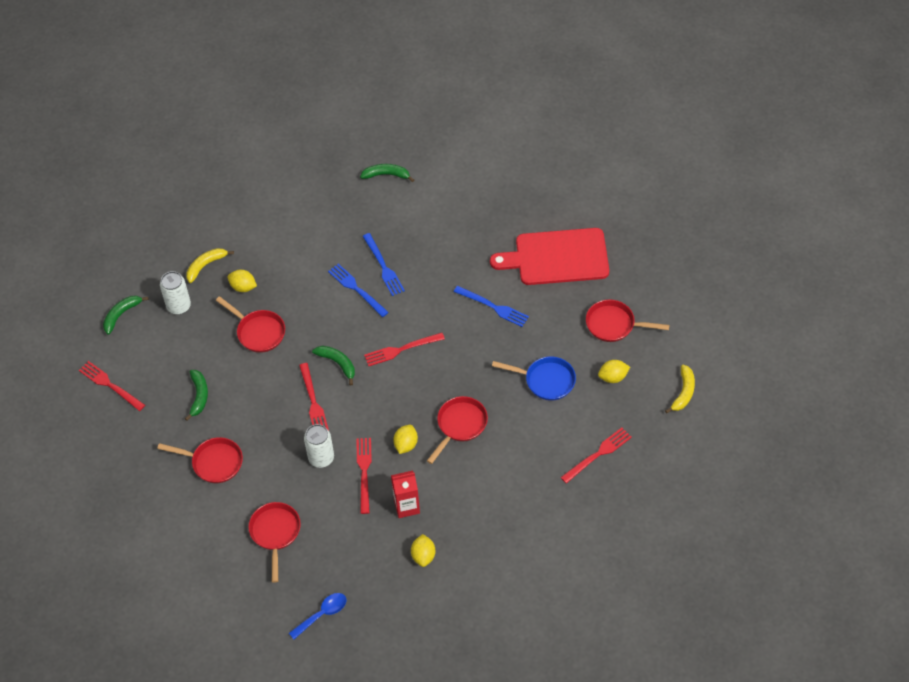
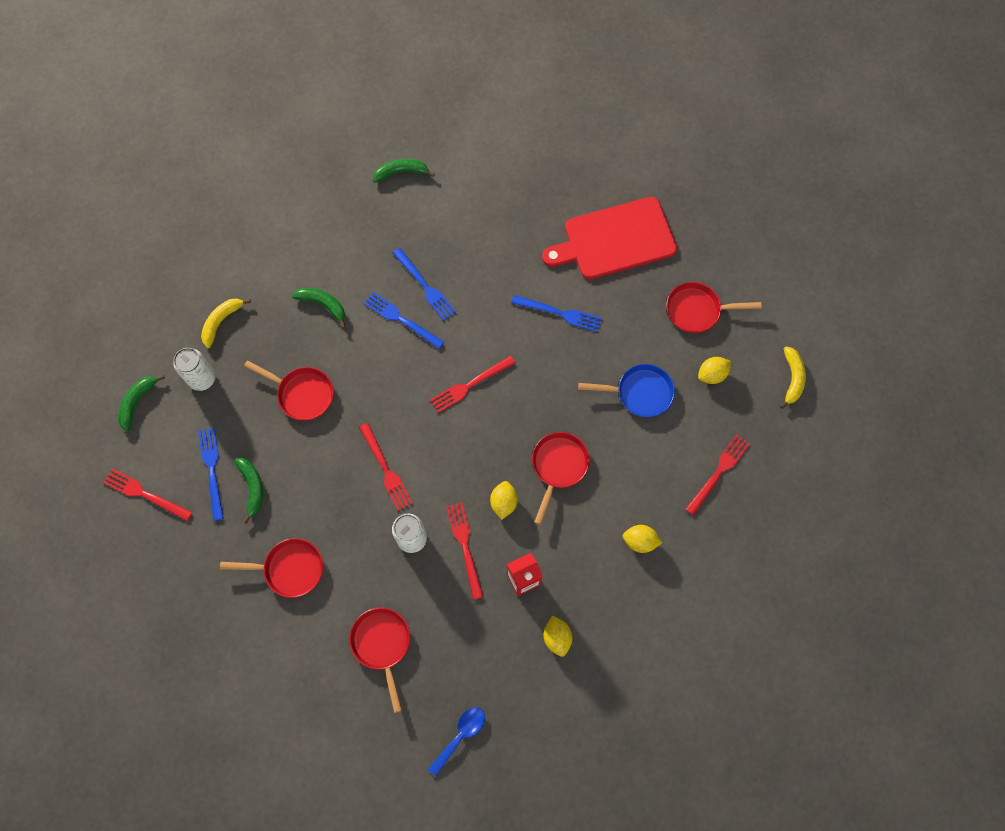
camera: 15 degrees left, 15 degrees up
(169, 376) = (212, 469): none -> blue fork
(243, 287) = (271, 341): yellow lemon -> yellow lemon (640, 541)
(337, 363) = (402, 416): green banana -> green banana (323, 305)

